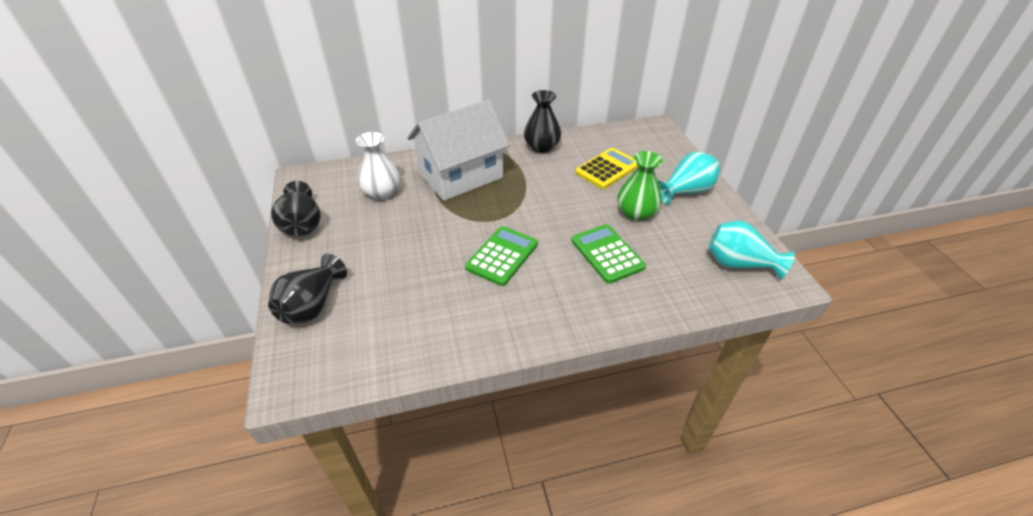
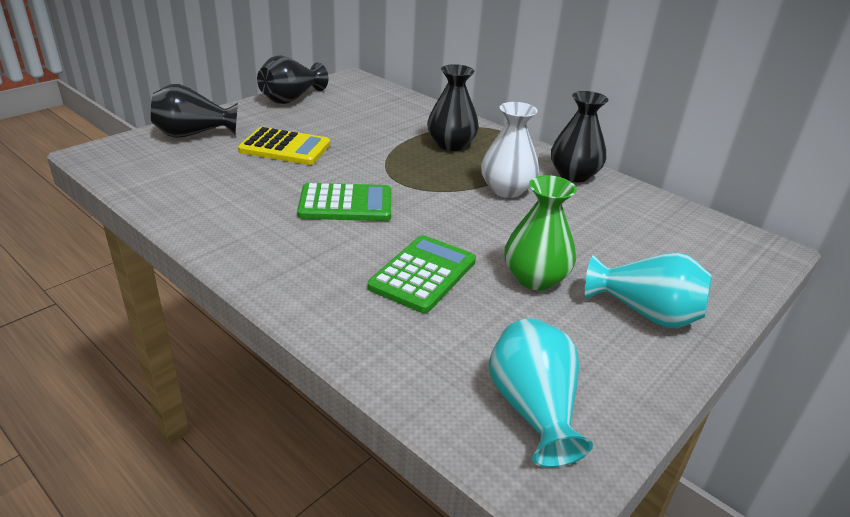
camera: 55 degrees right, 10 degrees down
(382, 192) = (374, 116): white vase -> white vase (506, 190)
(461, 176) = (451, 144): white house -> black vase
(607, 169) = (599, 232): yellow calculator -> yellow calculator (285, 148)

